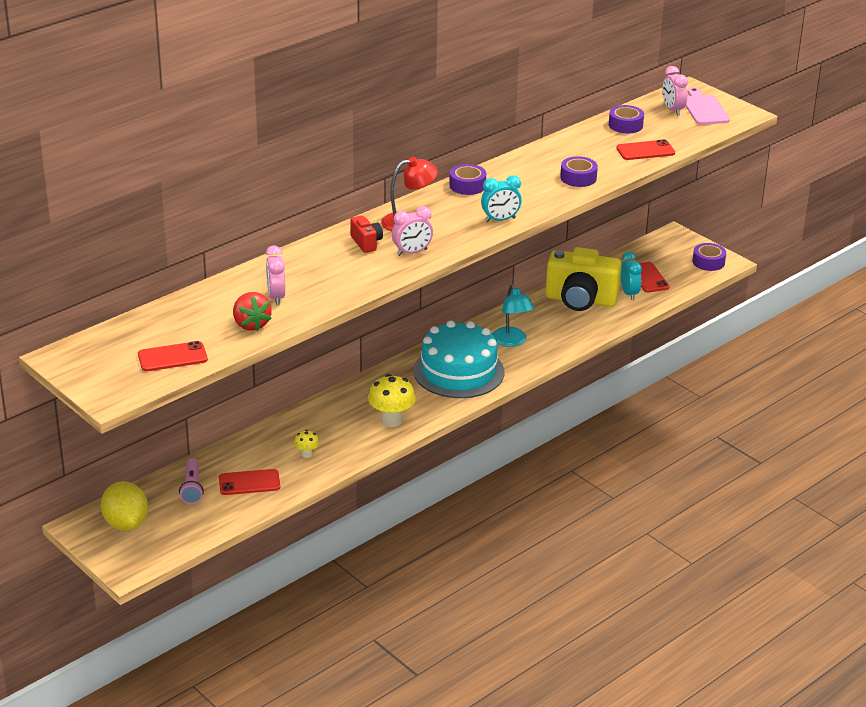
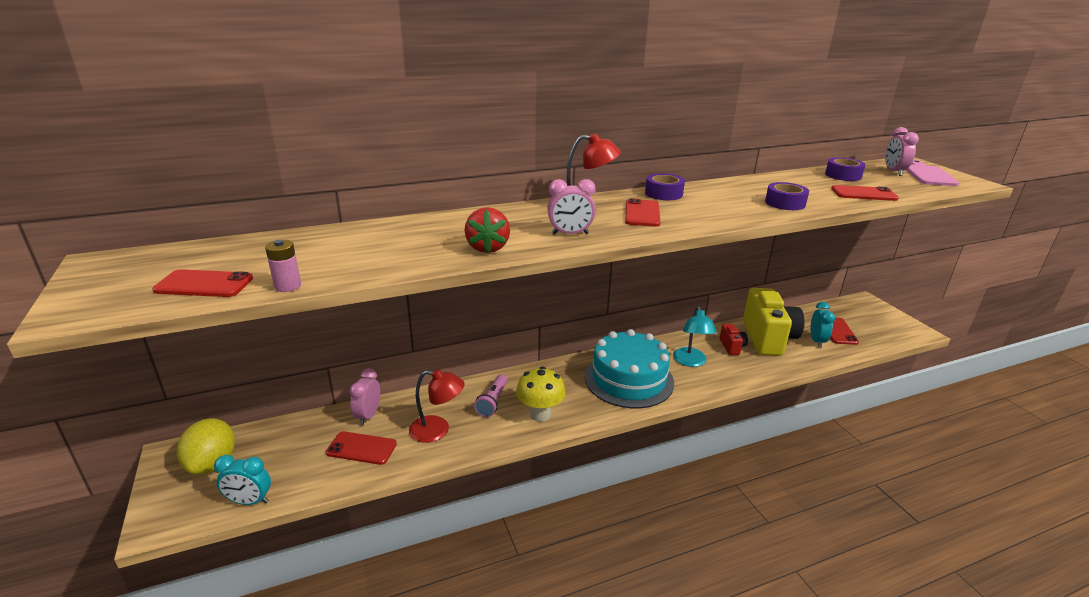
camera: 20 degrees right, 5 degrees down
(192, 488) = (305, 440): pink flashlight -> pink flashlight (492, 402)
(237, 345) = (288, 286): none -> pink battery
(251, 324) = (330, 268): red strawberry -> red strawberry (487, 248)
(276, 297) = (388, 248): pink clock -> pink clock (368, 416)
(306, 454) = (437, 430): yellow mushroom -> red lamp
(366, 243) = (528, 219): red camera -> red camera (732, 347)
(460, 216) = (642, 213): none -> red phone
(500, 220) = (685, 222): turquoise clock -> turquoise clock (249, 501)
(580, 300) = (768, 338): yellow camera -> yellow camera turned 120 degrees counterclockwise
(708, 262) = (899, 328): purple tape -> none

